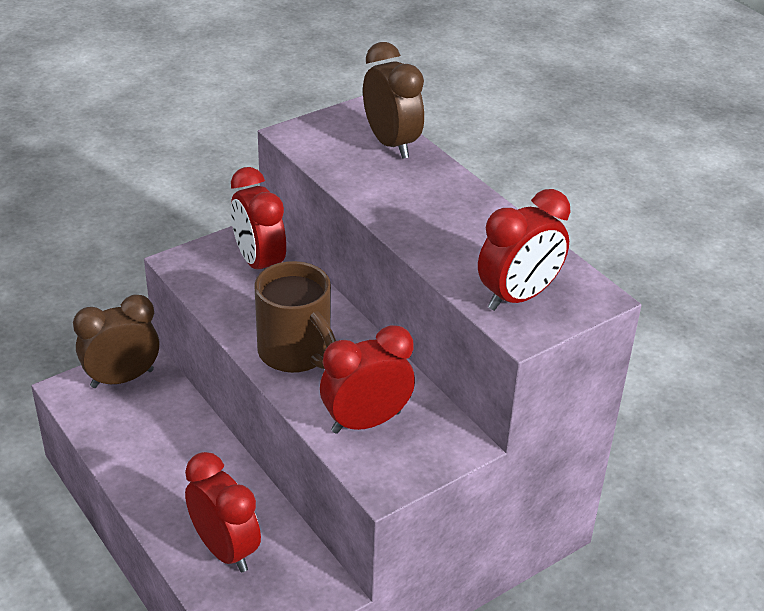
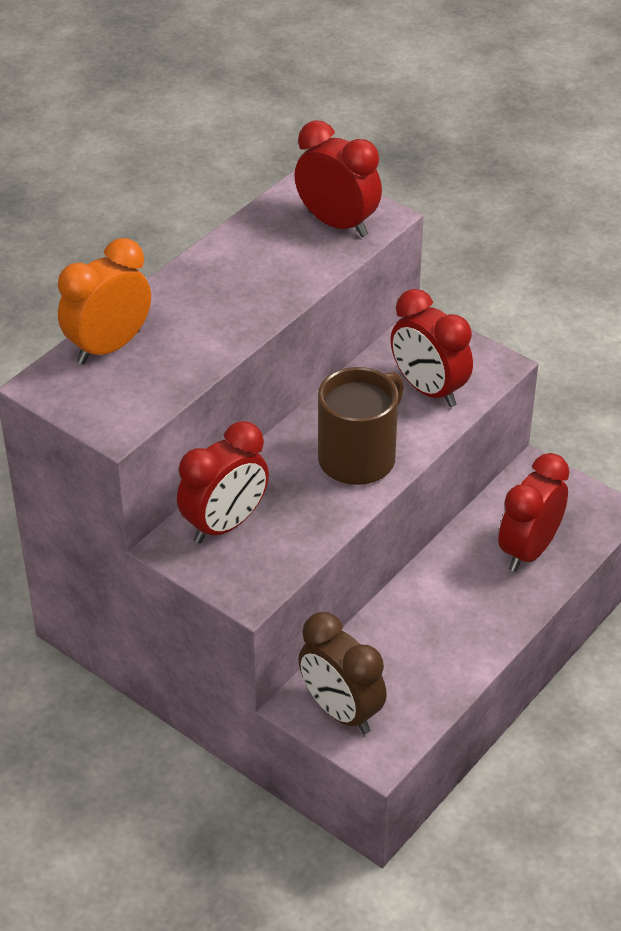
camera: 105 degrees left, 5 degrees up
(391, 144) = (108, 347): brown clock -> orange clock

